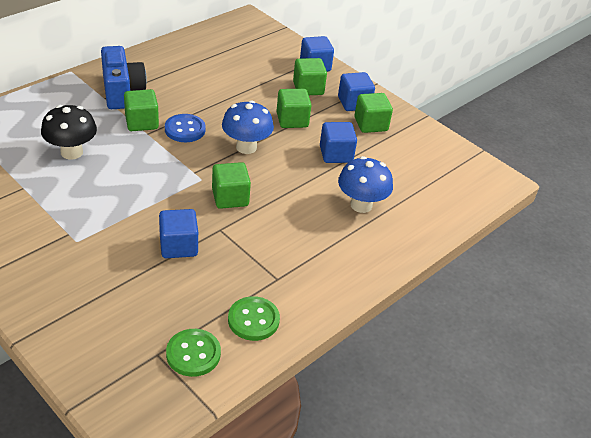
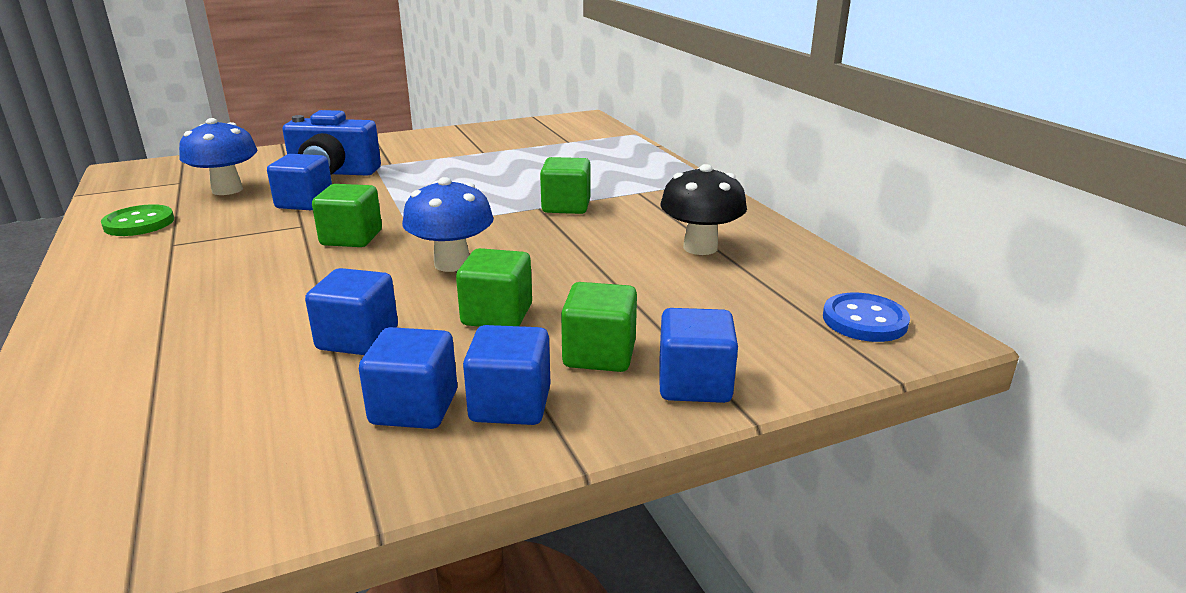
camera: 115 degrees right, 15 degrees down
(71, 152) = (527, 171): black mushroom -> black mushroom (700, 247)
(122, 92) = (650, 202): blue camera -> blue camera (333, 173)
(185, 129) = (530, 229): blue button -> blue button (864, 320)
(193, 354) = (152, 194): green button -> none
(361, 205) = (204, 333): blue mushroom -> blue mushroom (227, 190)
(370, 124) = (414, 407): green cube -> blue cube

